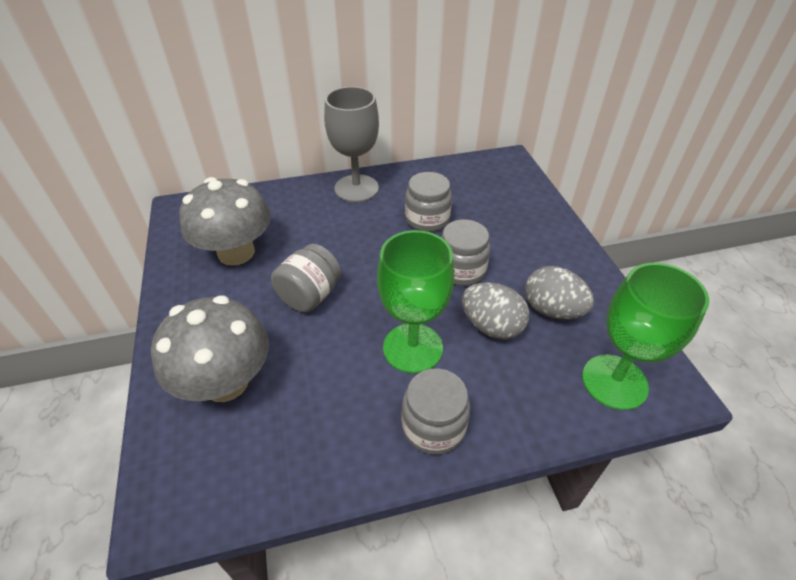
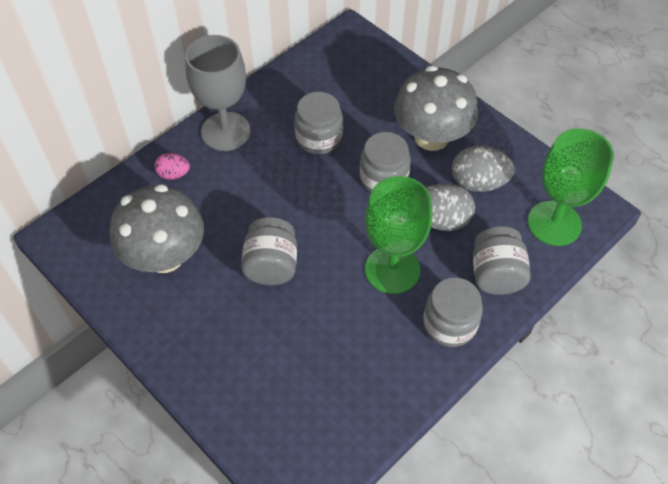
camera: 30 degrees left, 10 degrees up
(226, 382) = (263, 375): grey mushroom -> grey mushroom (431, 137)
(294, 201) = (174, 174): none -> pink egg
(516, 402) = (496, 275): none -> grey jar

